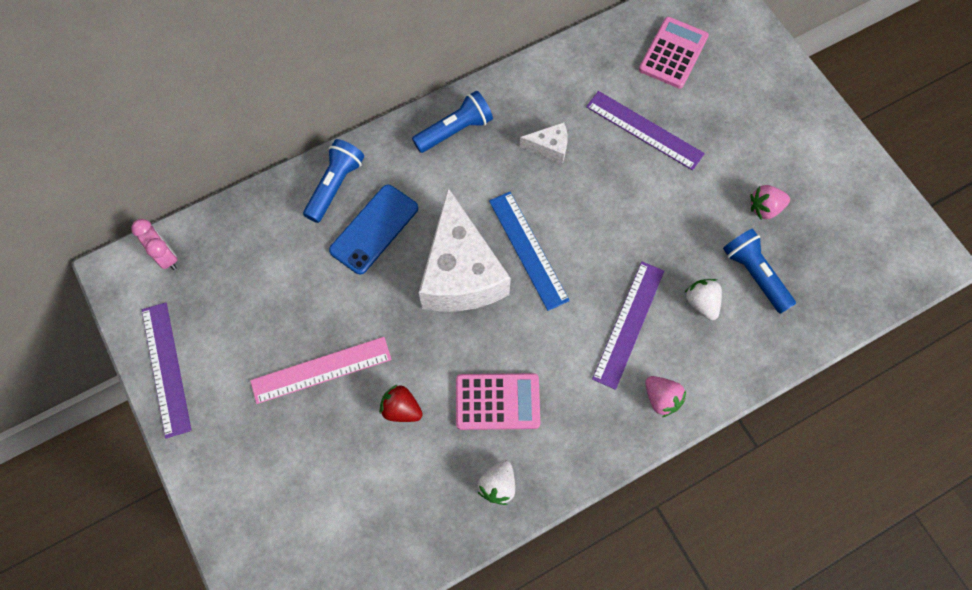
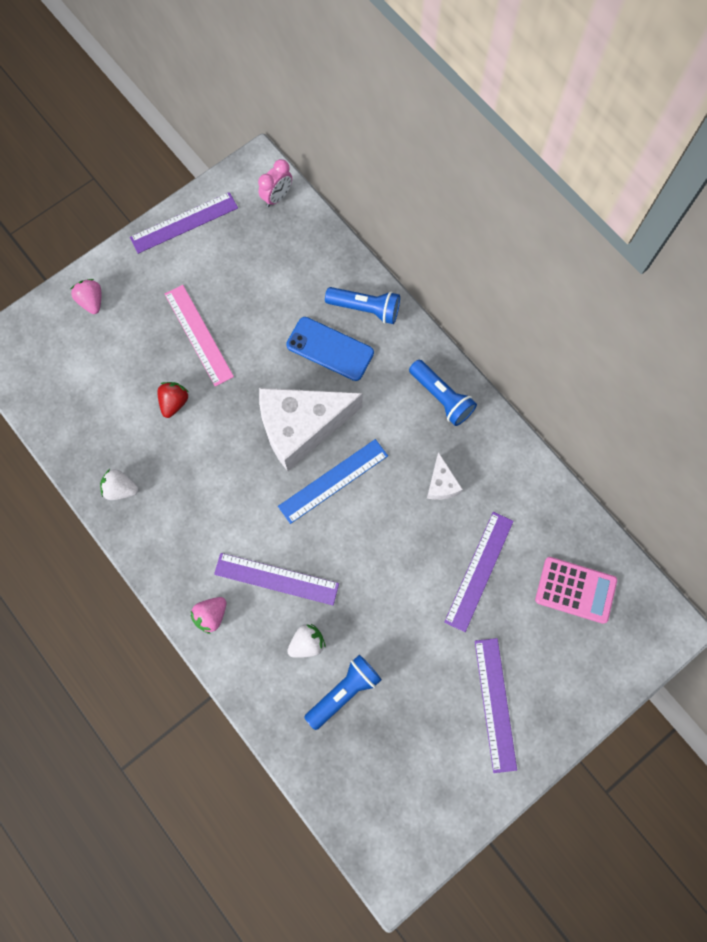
camera: 80 degrees right, 5 degrees up
(497, 401) = (190, 477): pink calculator -> none
(765, 208) = (416, 697): pink strawberry -> pink strawberry (92, 301)
(776, 141) = (495, 704): none -> purple ruler

